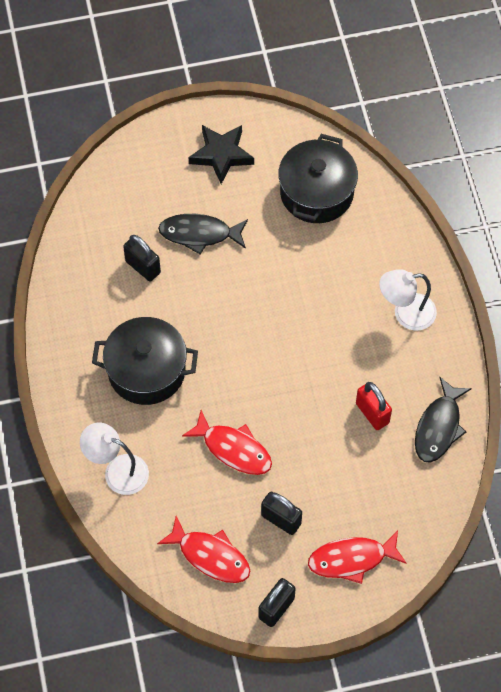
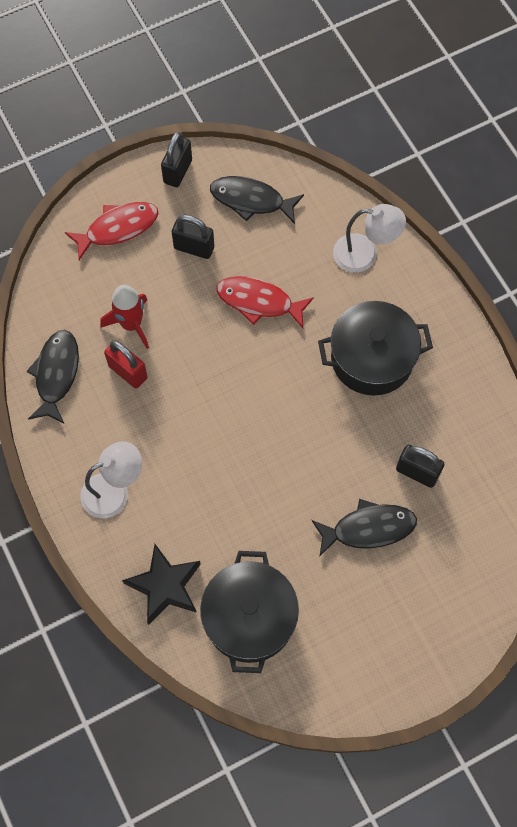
camera: 165 degrees right, 5 degrees up
(210, 556) = (251, 200): red fish -> black fish
(221, 155) = (376, 640): black star -> black star (165, 586)
(359, 457) = (131, 324): none -> red rocket

